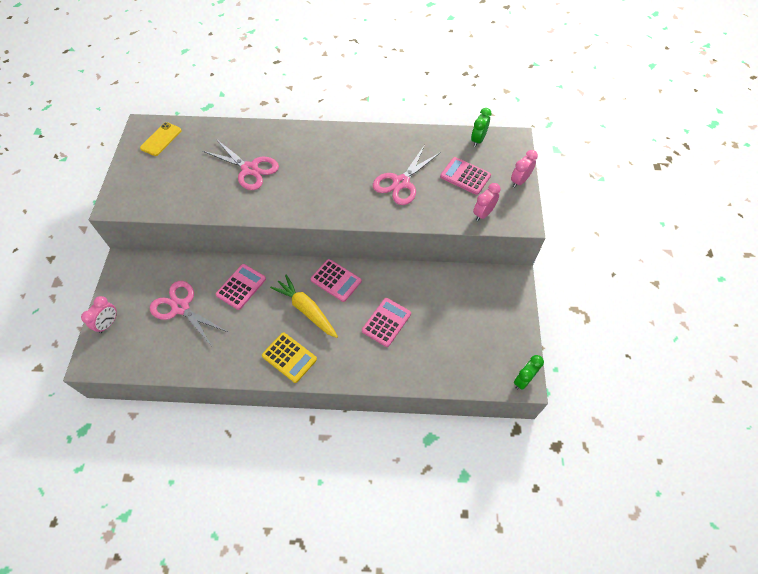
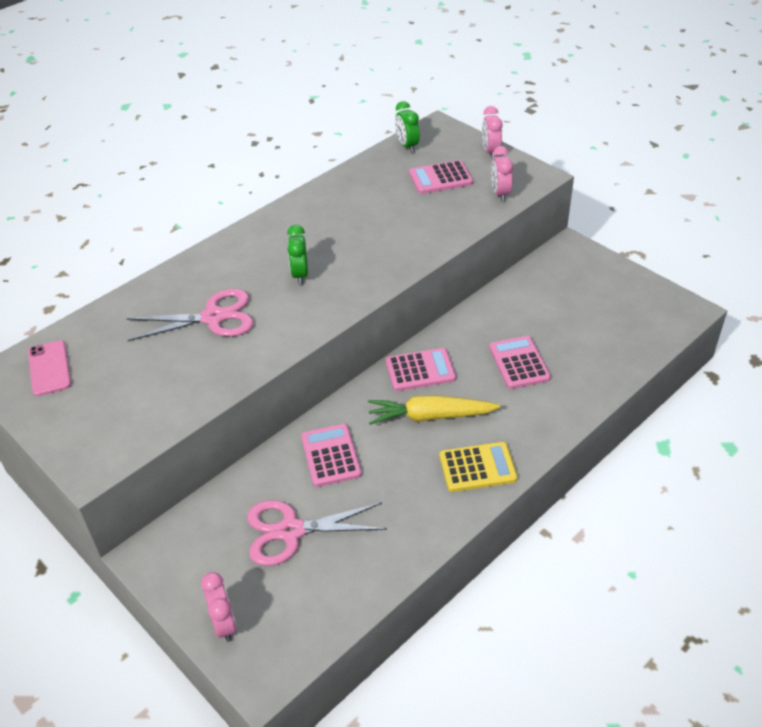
camera: 45 degrees left, 15 degrees down
(161, 139) = (49, 368): yellow phone -> pink phone
(401, 182) = (391, 221): pink scissors -> none
(523, 380) = (687, 309): green clock -> green clock (300, 275)

